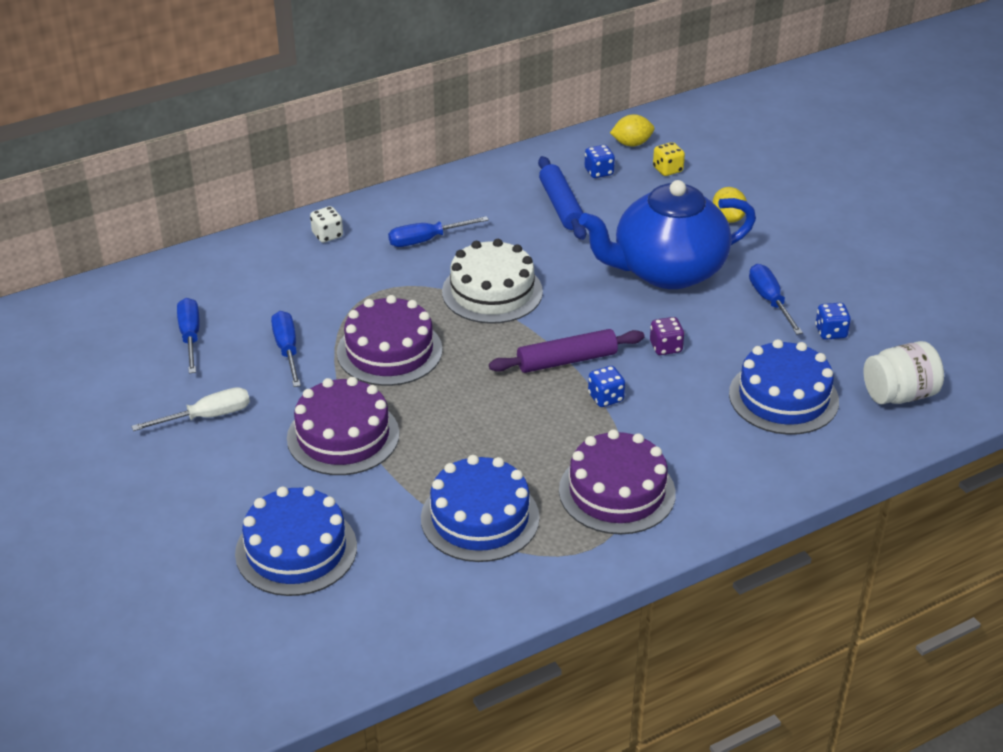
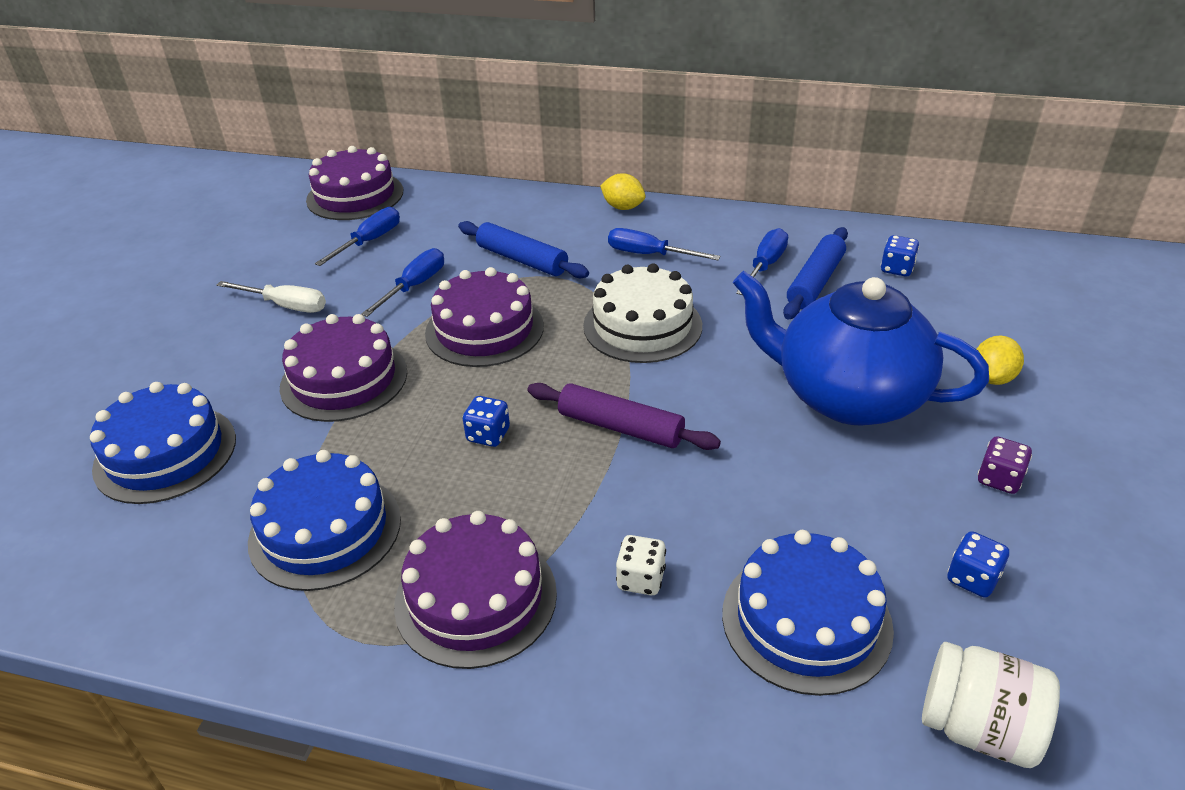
camera: 45 degrees right, 0 degrees up
(108, 307) = (355, 195): none -> purple cake
(327, 235) = (576, 215): white dice -> white dice (641, 579)
(339, 289) = (522, 260): none -> blue rolling pin
(605, 398) = (605, 488): blue dice -> blue dice (488, 435)
(631, 144) = (968, 258): yellow lemon -> yellow lemon (623, 207)
(665, 347) = (740, 474): purple dice -> purple dice (999, 479)
(667, 170) = (979, 298): yellow dice -> none
(770, 301) = (933, 494): blue screwdriver -> blue screwdriver (765, 266)

